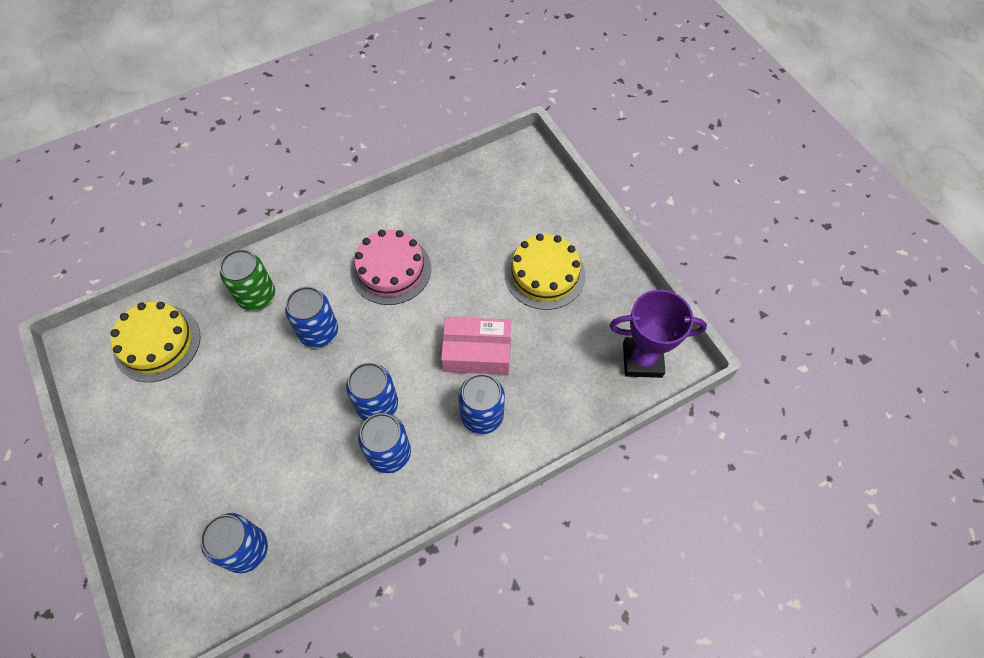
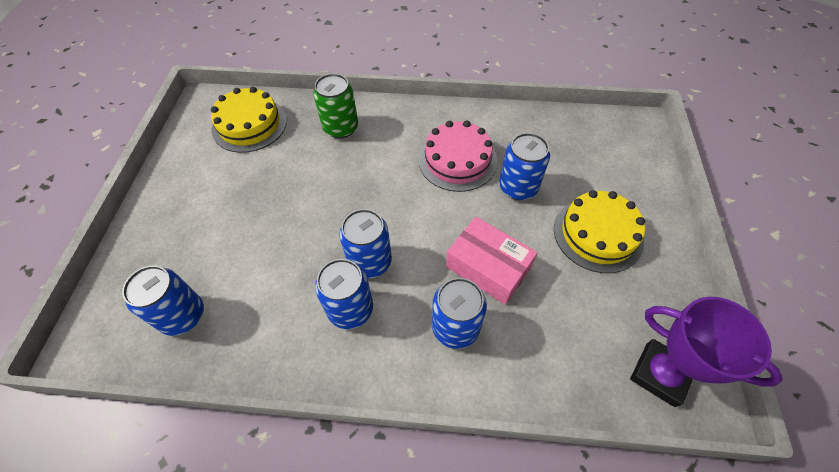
camera: 35 degrees right, 5 degrees down
(319, 332) = (366, 177): blue can -> blue can (518, 187)

